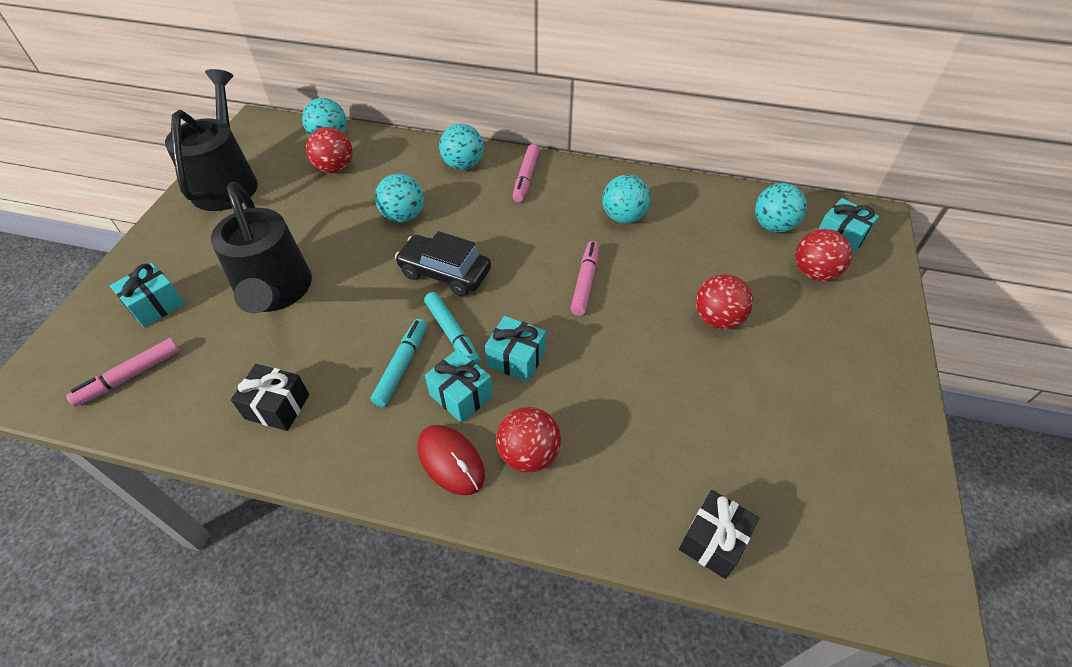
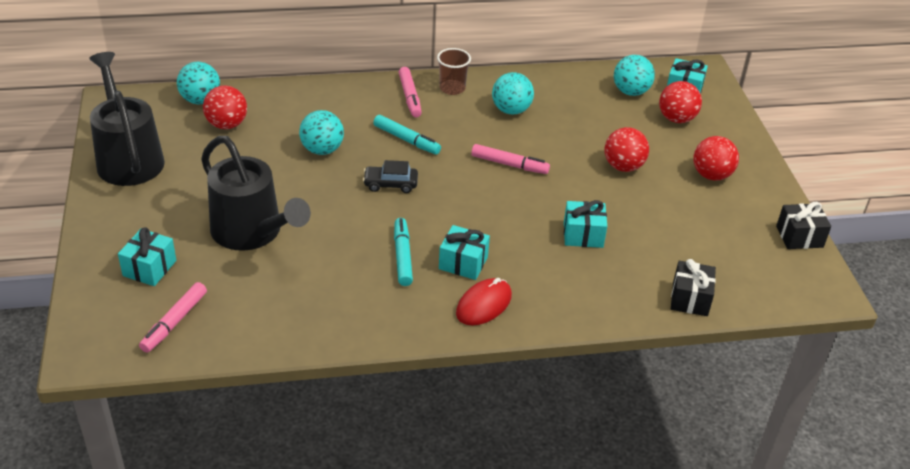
camera: 25 degrees left, 10 degrees down
(277, 407) = (322, 308): black gift -> black gift (799, 237)
(445, 273) = (390, 184): black car -> black car, size x0.66
(450, 461) = (484, 304): red mouse -> red mouse turned 75 degrees counterclockwise
(452, 334) = (427, 225): turquoise marker -> turquoise marker (406, 140)
(463, 165) = (346, 97): turquoise ball -> none
(516, 359) = (489, 229): turquoise gift -> turquoise gift (583, 235)
(528, 454) = (538, 285): red ball -> red ball (711, 175)
(575, 178) = (452, 88): none -> brown cup
(585, 282) = (509, 164): pink marker -> pink marker turned 120 degrees clockwise

